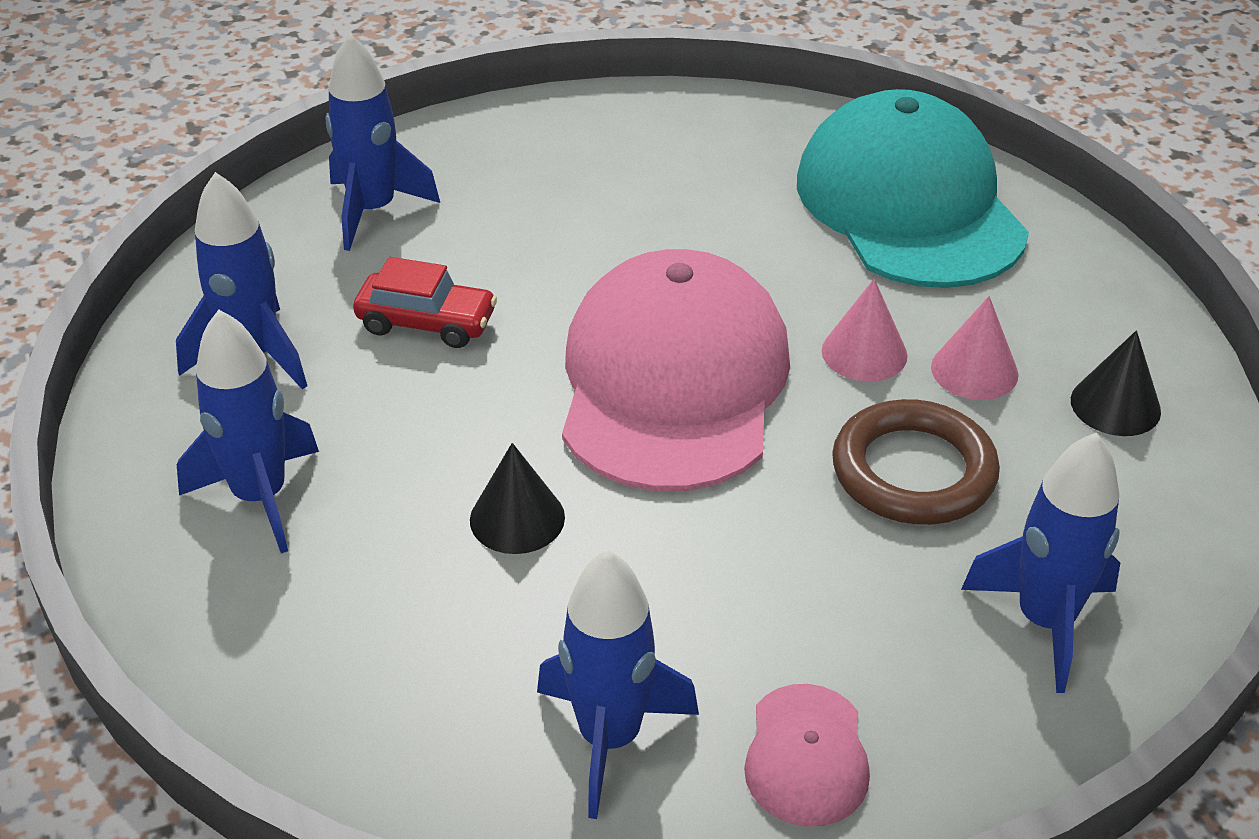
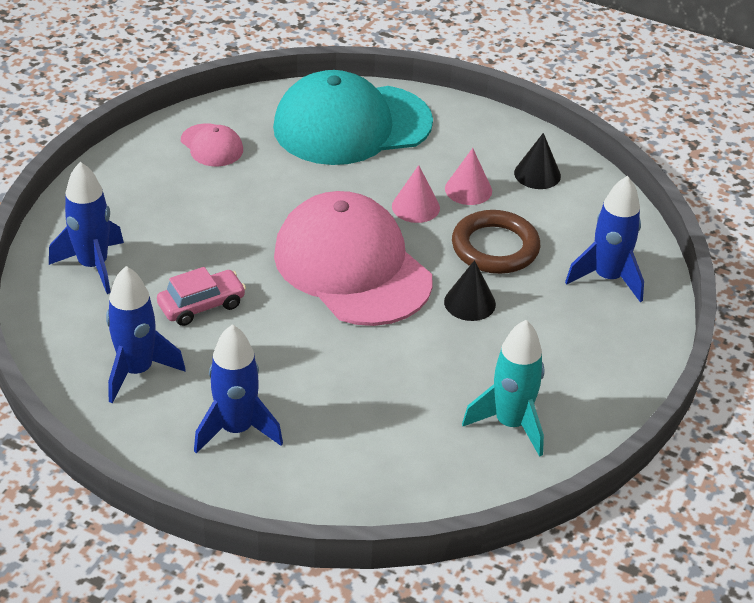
camera: 45 degrees left, 0 degrees up
(426, 323) = (201, 305): red car -> pink car
(517, 518) = (363, 365): black cone -> black cone (469, 303)
(609, 738) = (510, 424): blue rocket -> turquoise rocket
(806, 755) = (585, 381): pink cap -> pink cap (212, 145)
(909, 205) = (352, 125): turquoise cap -> turquoise cap turned 45 degrees counterclockwise

